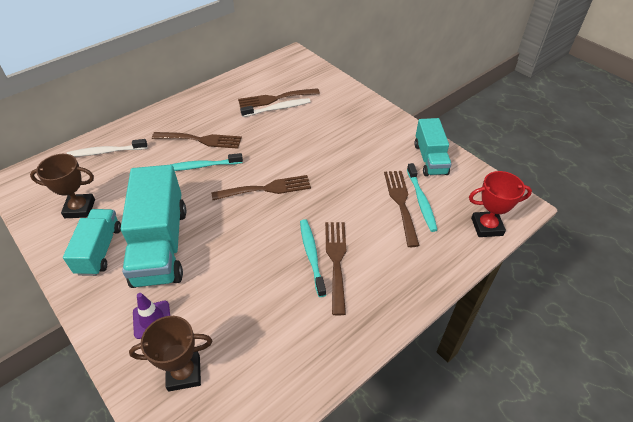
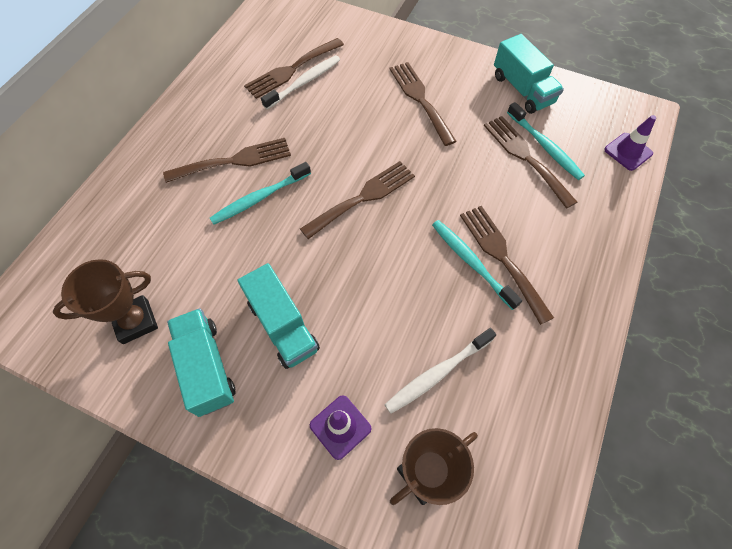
camera: 25 degrees left, 15 degrees up
(106, 152) = (113, 225): white toothbrush -> white toothbrush (437, 373)
(161, 245) = (283, 326): turquoise truck -> turquoise truck, size x0.60
(349, 142) = (420, 99): none -> brown fork
(487, 227) = (628, 152): red trophy -> purple traffic cone

